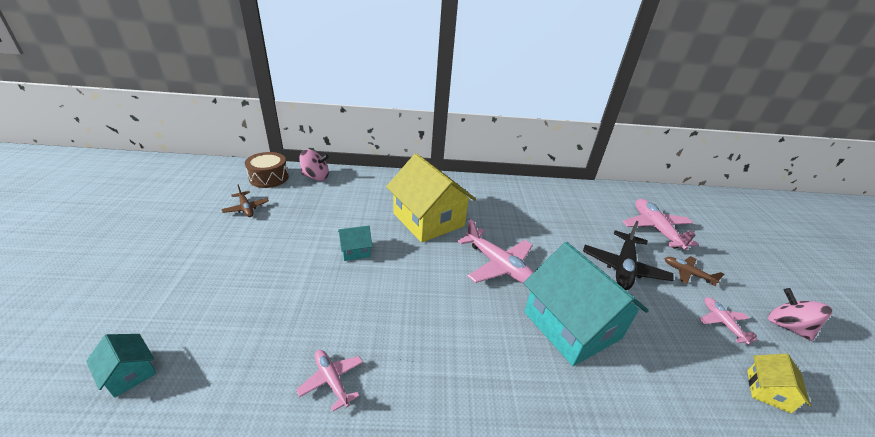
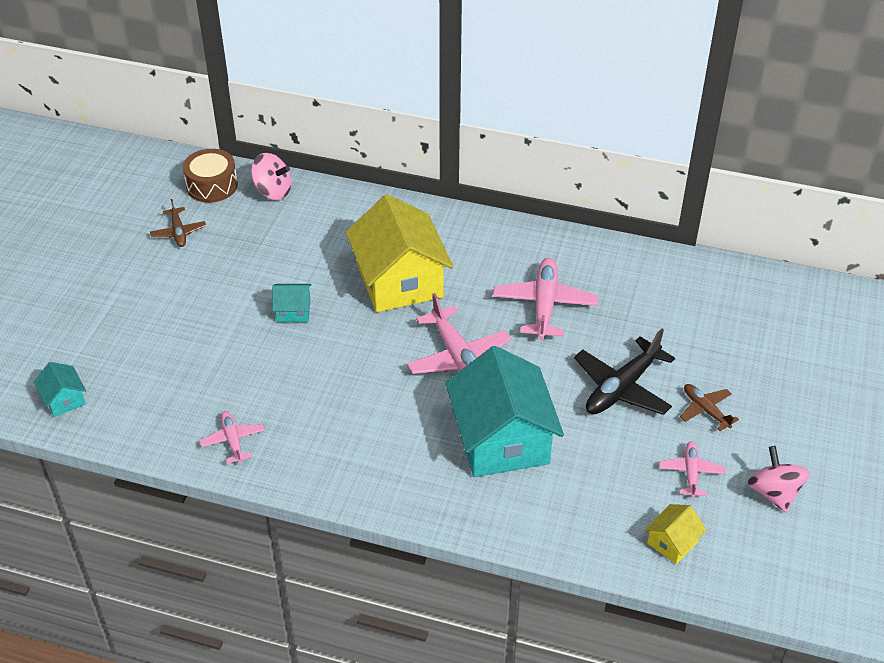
camera: 20 degrees right, 10 degrees up
(655, 229) = (720, 342): pink plane -> pink plane (544, 305)

